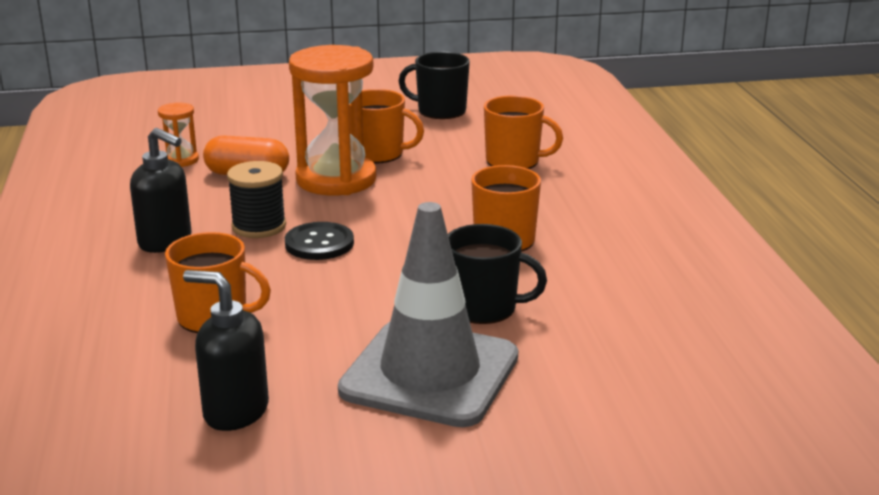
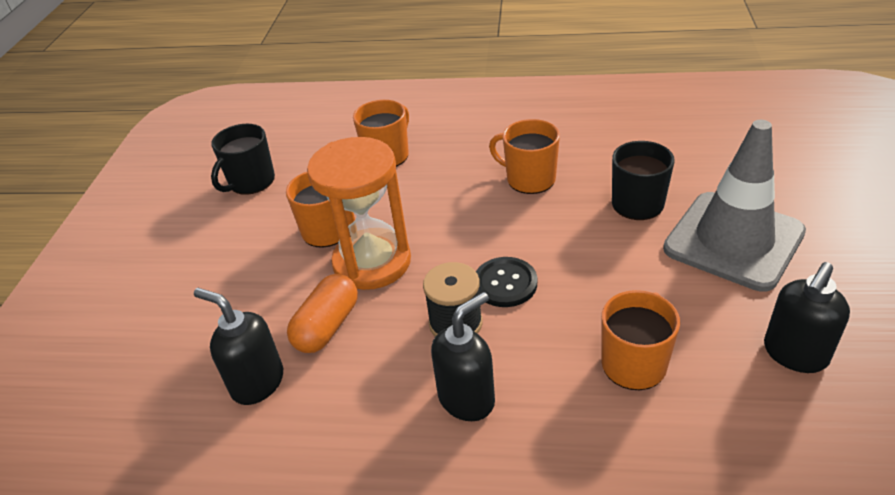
camera: 70 degrees left, 15 degrees up
(181, 160) = (257, 383): orange hourglass -> black soap dispenser

